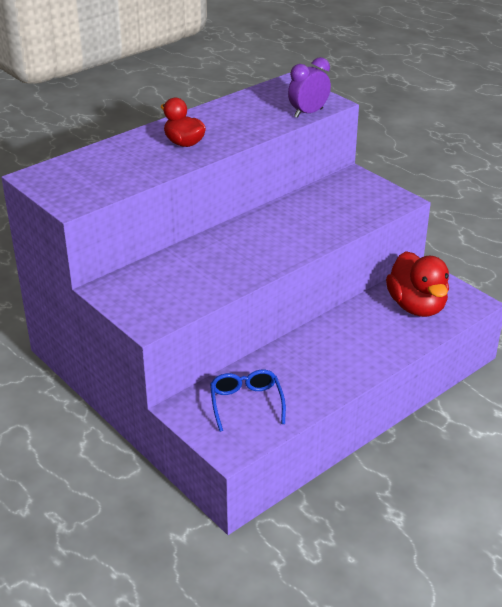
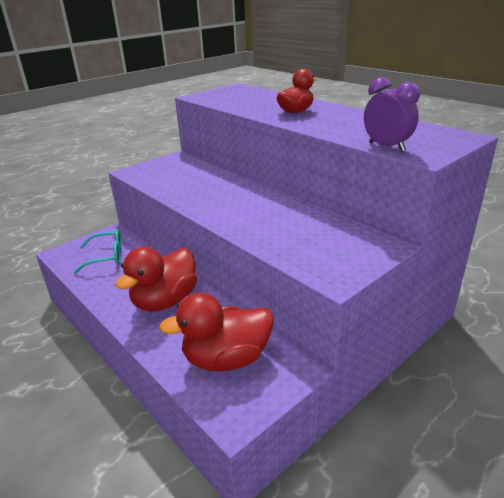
camera: 90 degrees right, 5 degrees down
(246, 403) = (107, 257): blue glasses -> turquoise glasses
(339, 346) = (165, 301): none -> red duck

